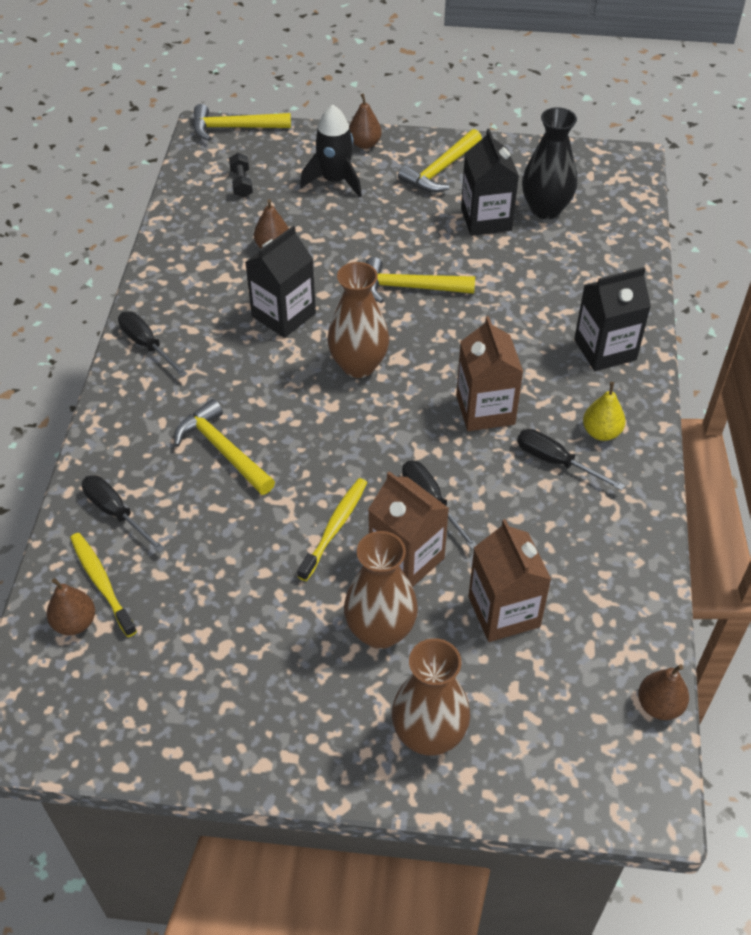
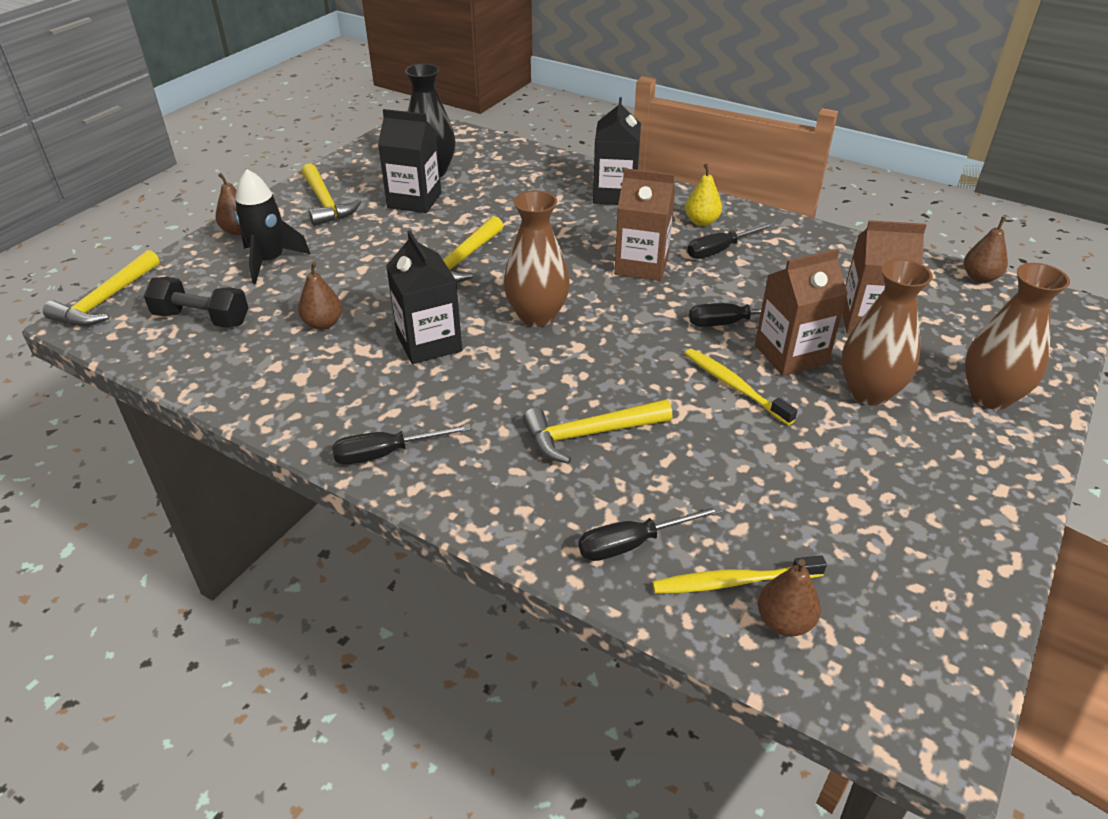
camera: 65 degrees left, 10 degrees down
(241, 183) = (202, 319): black dumbbell -> black dumbbell, size x1.58

